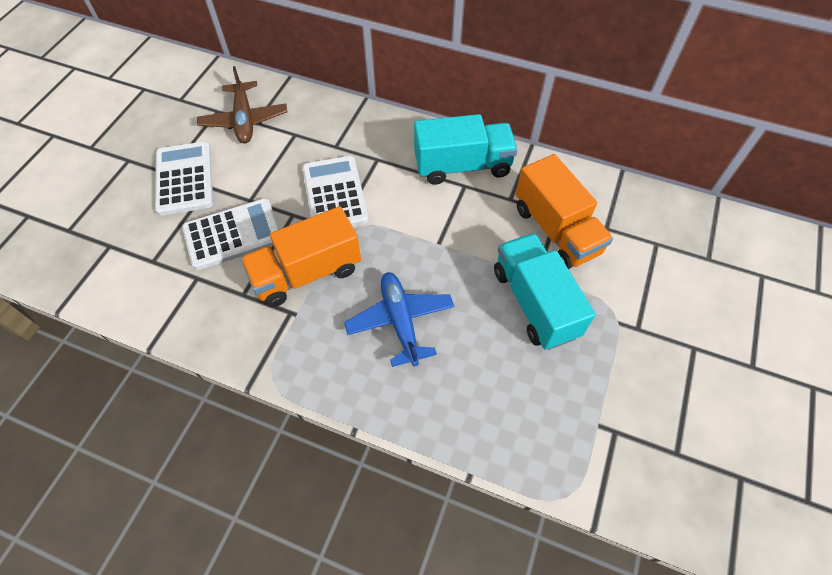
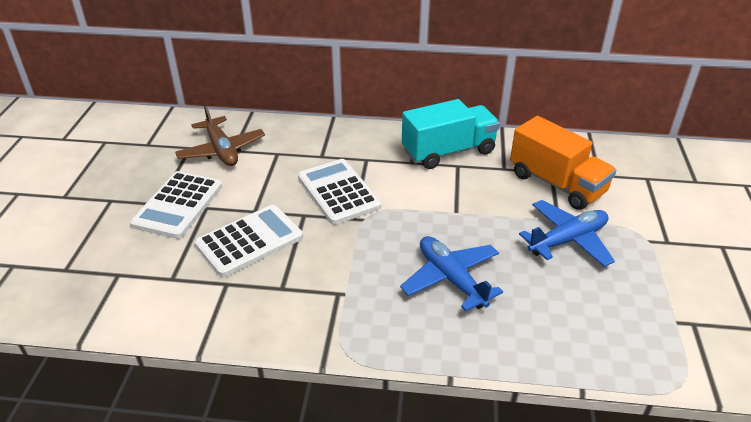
camera: 15 degrees left, 20 degrees down
(184, 179) = (178, 205): white calculator -> white calculator turned 135 degrees counterclockwise
(307, 273) = (340, 258): orange truck -> none
(534, 303) = (567, 240): turquoise truck -> blue plane

